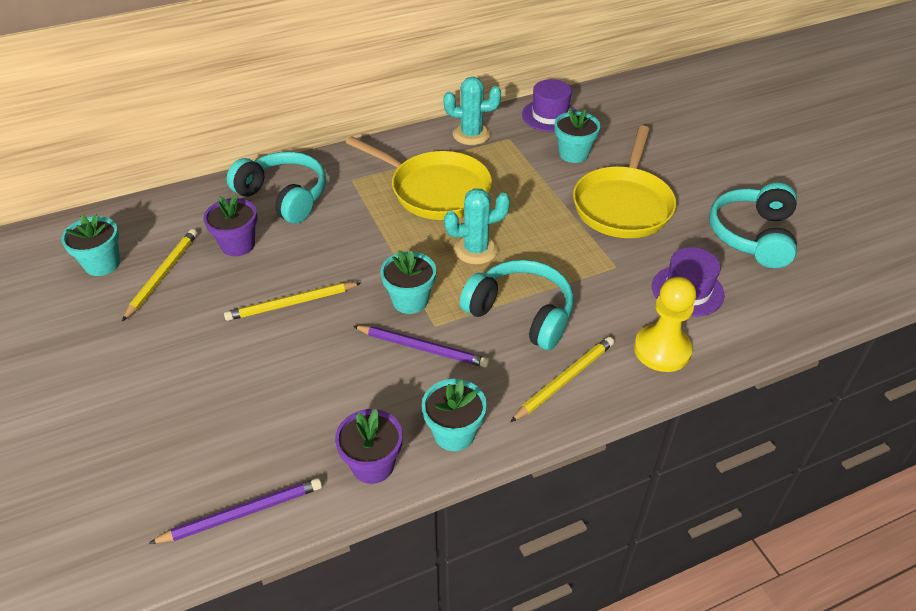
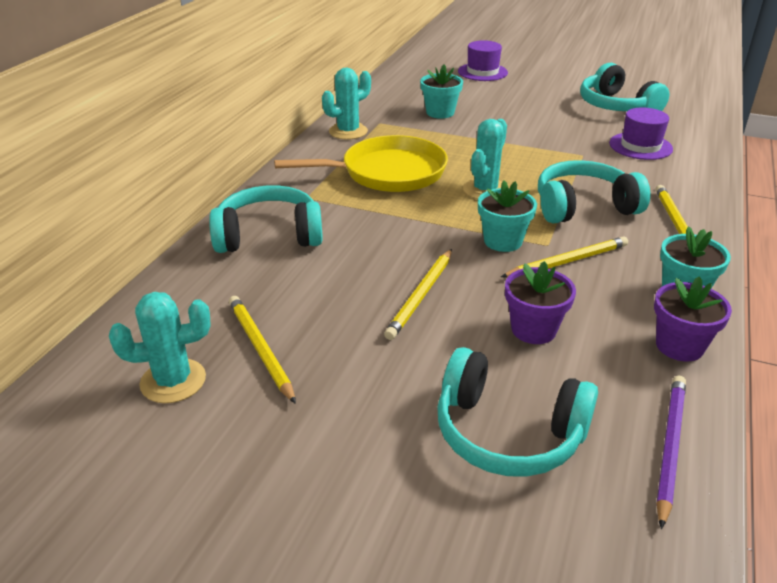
camera: 45 degrees left, 10 degrees down
(102, 264) = (173, 381): turquoise flower pot -> turquoise cactus
(184, 426) = (508, 433): none -> turquoise headphones
(238, 245) = (292, 287): purple flower pot -> purple flower pot (533, 329)
(422, 348) = (567, 261): purple pencil -> yellow pencil
(550, 115) = (383, 100): purple hat -> purple hat (482, 72)
(623, 205) = (523, 124): yellow pan -> none
(662, 350) = (687, 179): yellow pawn -> none

